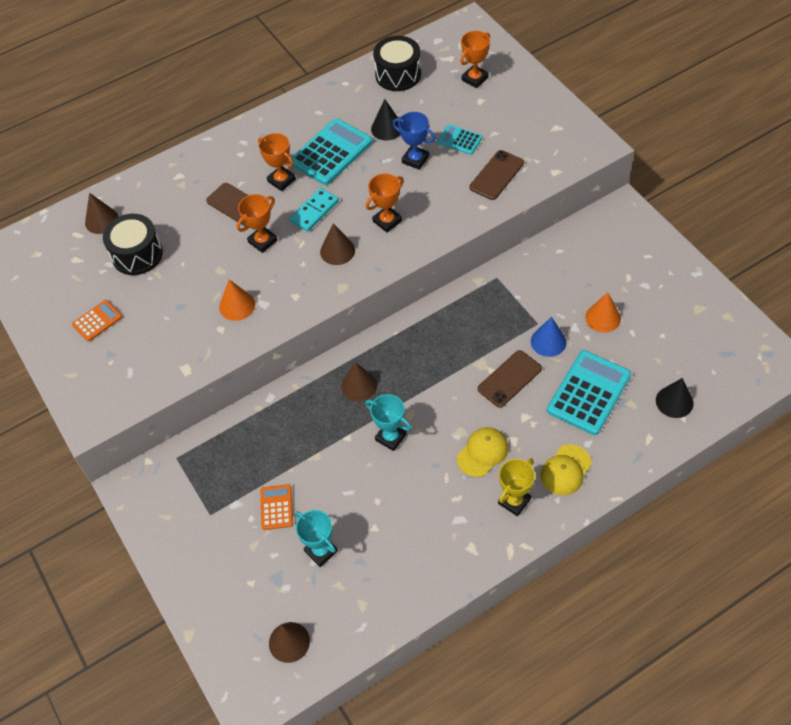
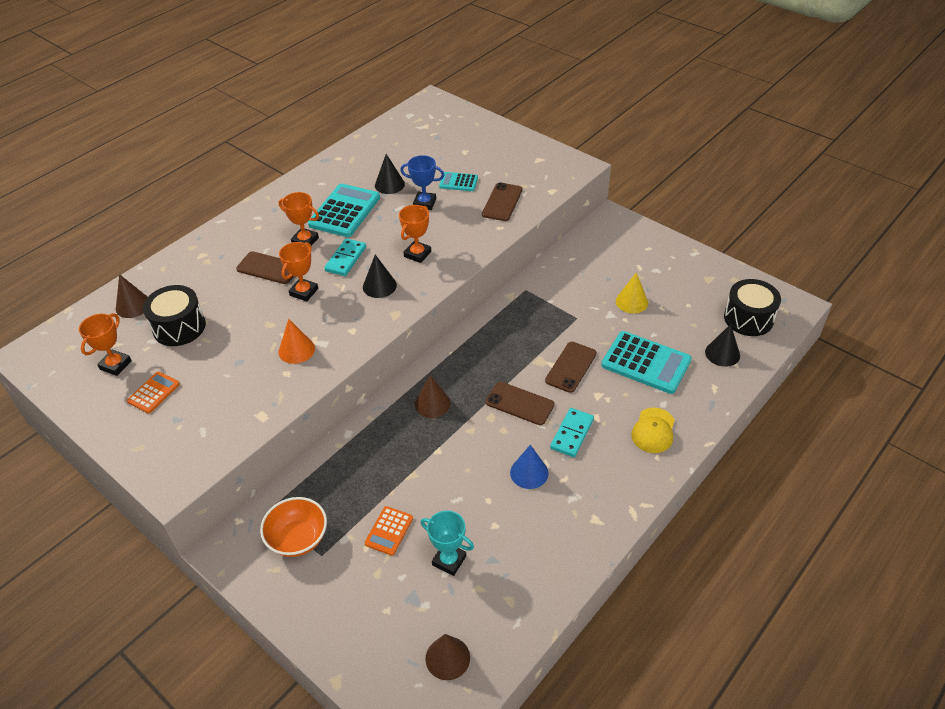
camera: 20 degrees left, 10 degrees down
(194, 493) = (298, 538): none -> orange bowl
(276, 507) = (389, 531): orange calculator -> orange calculator turned 135 degrees counterclockwise
(337, 251) = (379, 286): brown cone -> black cone
(390, 437) = (480, 441): turquoise trophy -> none
(398, 75) = (384, 144): black drum -> black drum (748, 318)
(443, 407) = (519, 403): none -> brown phone
(475, 79) = (453, 137): orange trophy -> orange trophy (115, 365)
(482, 453) = (572, 434): yellow cap -> turquoise domino
(514, 501) = (618, 468): yellow trophy -> none
(548, 341) = (592, 330): blue cone -> blue cone (529, 472)
(588, 393) = (646, 363): turquoise calculator -> turquoise calculator turned 105 degrees clockwise
(603, 318) = (631, 302): orange cone -> yellow cone

